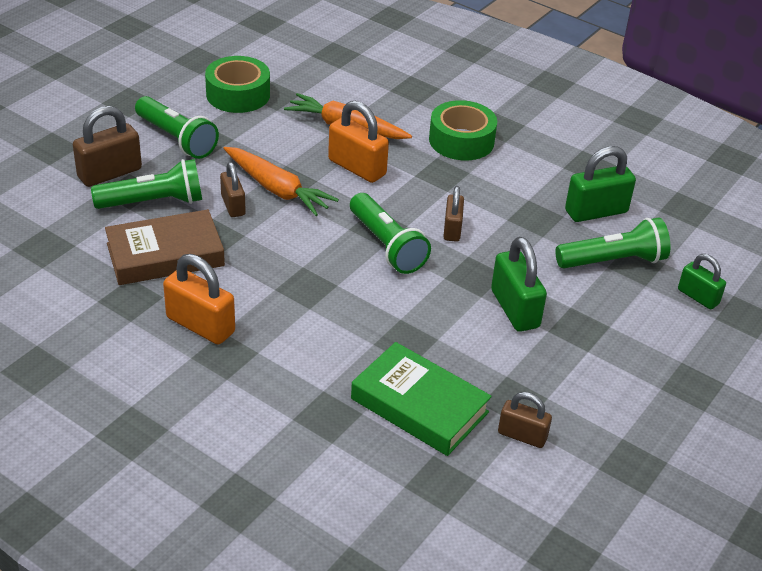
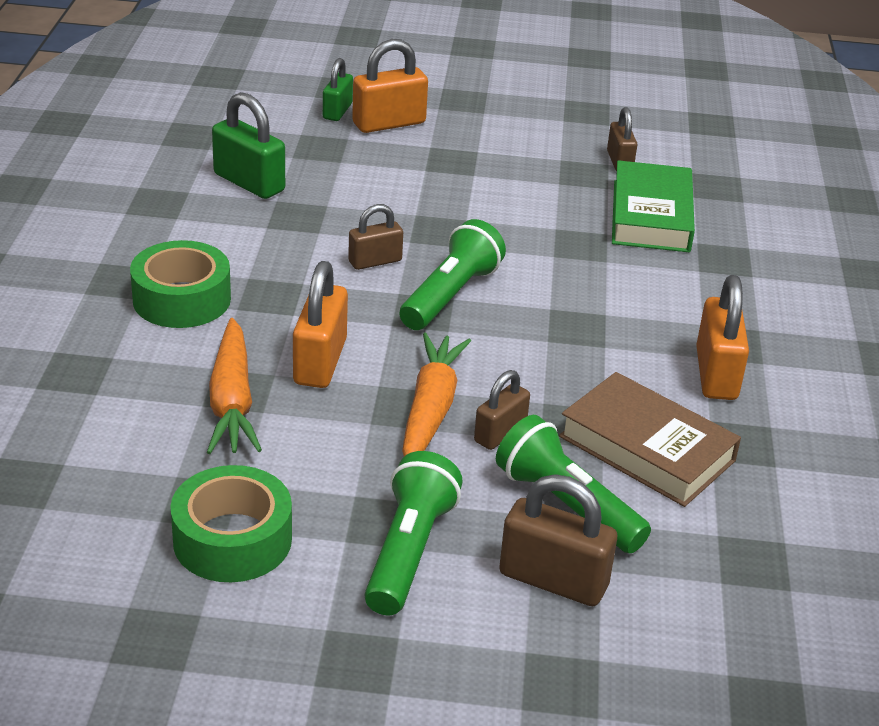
camera: 120 degrees left, 5 degrees down
(515, 309) = (464, 197): green padlock -> none
(613, 261) = (328, 159): green flashlight -> none
(663, 318) = (389, 123): none -> orange padlock

